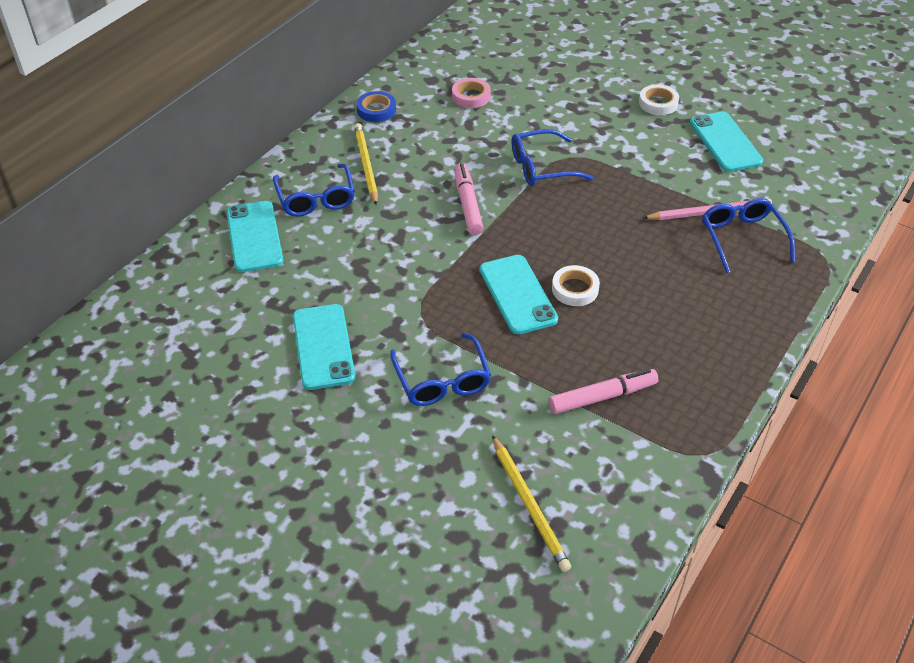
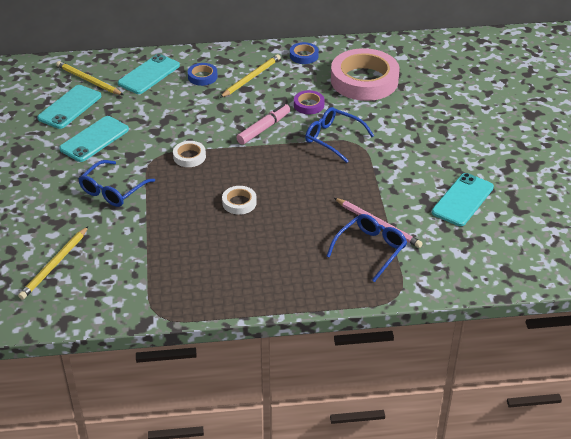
camera: 50 degrees right, 5 degrees down
(197, 292) = (89, 80): none -> yellow pencil
(316, 198) = (202, 77): blue glasses -> blue tape
(465, 152) = (309, 105): none -> purple tape
(471, 96) = (364, 80): pink tape -> pink tape, size x2.27
(517, 294) = (209, 184): turquoise phone -> turquoise phone (70, 107)
(602, 397) = (162, 254): pink marker -> none
(658, 103) = (464, 153): white tape -> white tape (189, 156)

